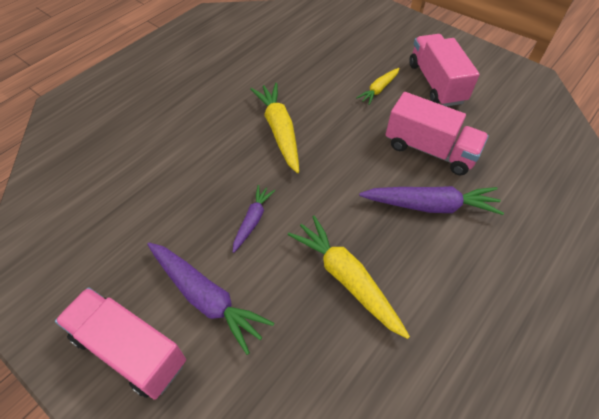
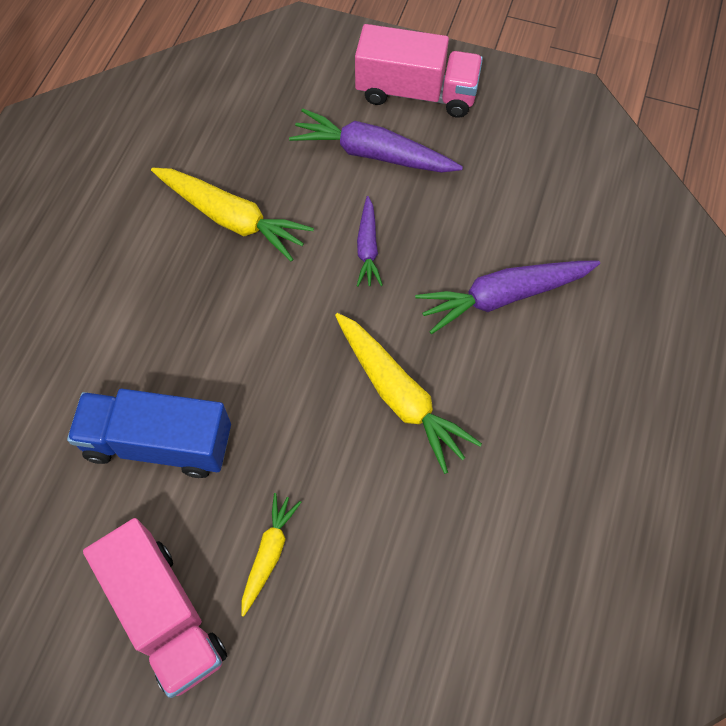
camera: 160 degrees right, 10 degrees up
(429, 150) = (158, 443): pink truck -> blue truck
(430, 206) = (147, 344): purple carrot -> purple carrot (504, 297)

